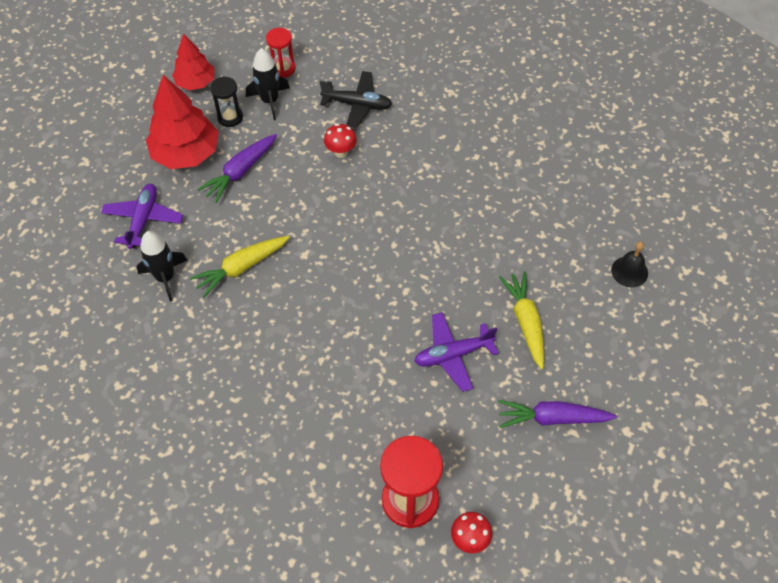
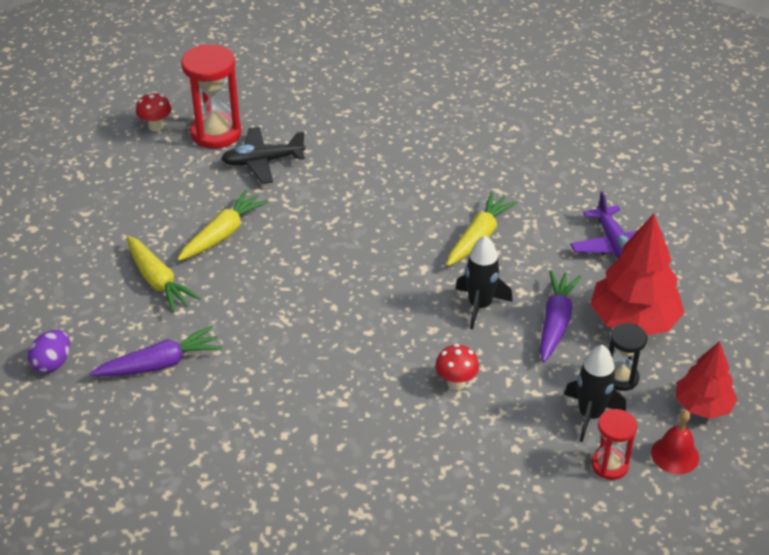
camera: 155 degrees right, 15 degrees down
(165, 277) = (546, 207): black rocket -> black rocket (480, 306)
(239, 61) = (675, 455): none -> red bell
(357, 105) = (475, 449): black plane -> black plane (263, 161)
(453, 355) = (223, 234): purple plane -> yellow carrot
(552, 418) = (108, 216): purple carrot -> purple carrot (160, 364)
(629, 271) = (52, 363): black bell -> purple egg

